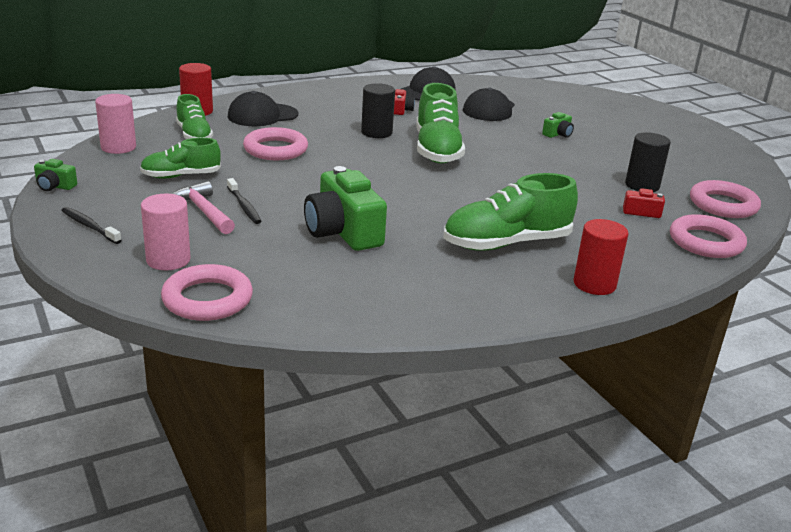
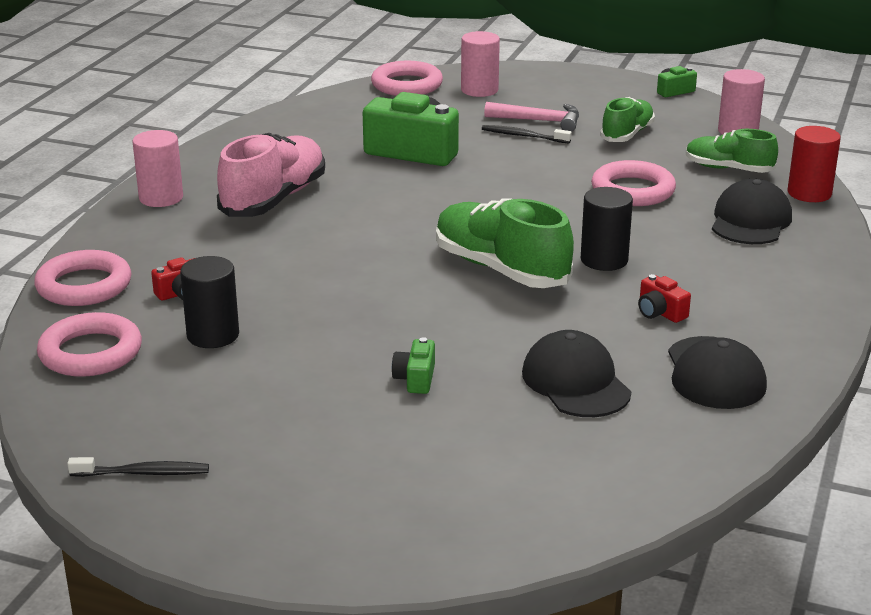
camera: 140 degrees right, 0 degrees up
(89, 226) = (576, 84): black toothbrush -> black toothbrush (143, 473)
(506, 243) = (274, 199): green shoe -> pink shoe
(594, 284) = (161, 198): red cylinder -> pink cylinder

